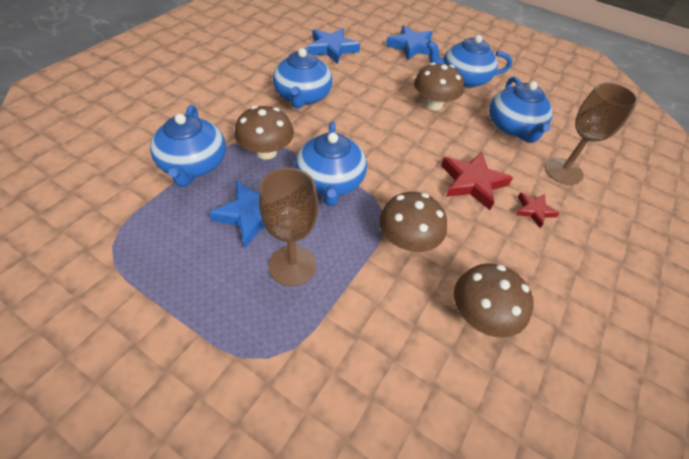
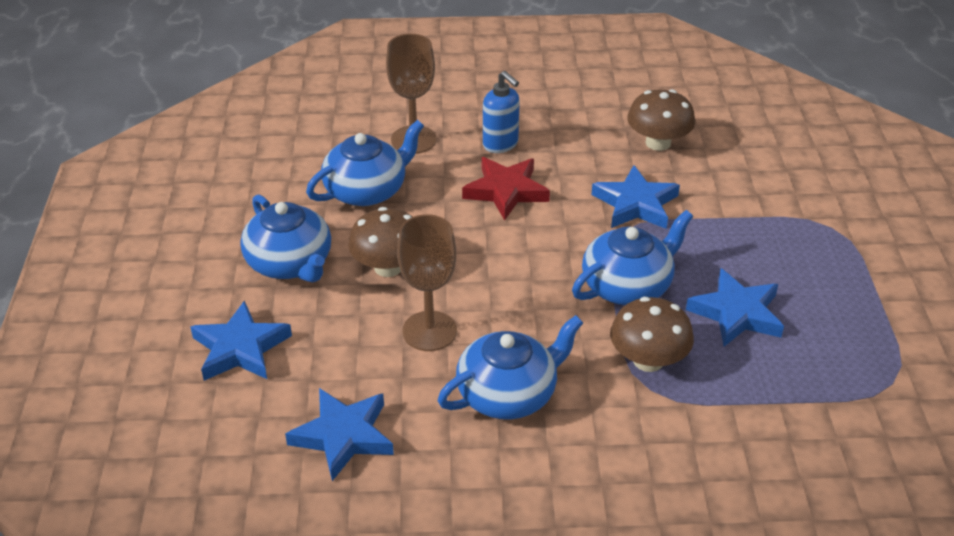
camera: 120 degrees left, 10 degrees down
(193, 164) = (741, 406): blue teapot -> none
(292, 265) = (750, 257): brown goblet -> brown goblet (429, 331)
(407, 241) = (636, 204): brown mushroom -> blue star
(534, 211) = (500, 144): red star -> blue soap dispenser

